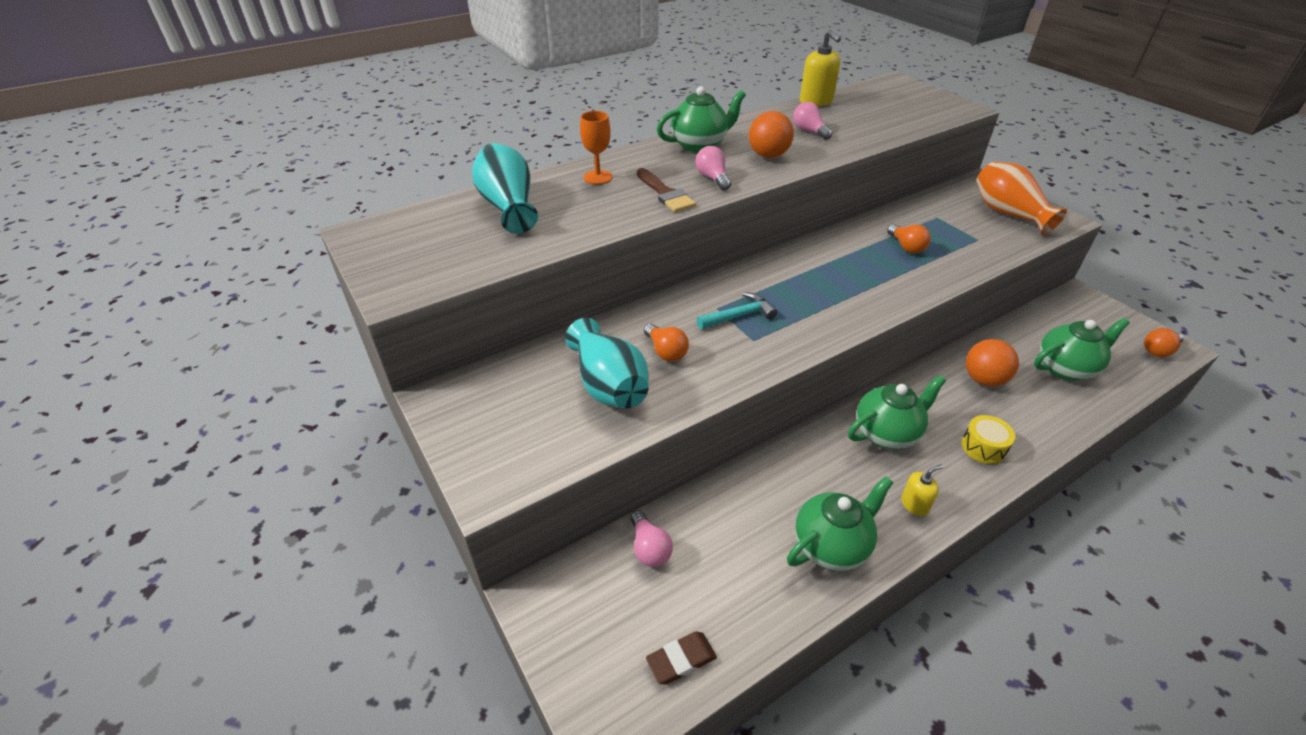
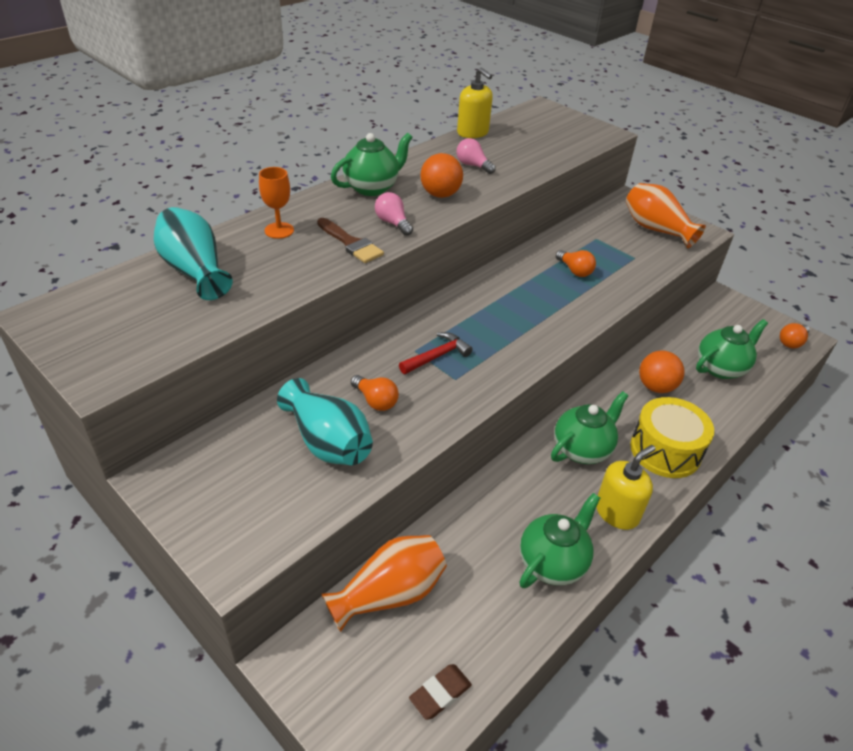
camera: 15 degrees left, 0 degrees up
(649, 548) = (389, 594): pink light bulb -> orange vase
(739, 316) = (437, 356): turquoise hammer -> red hammer
(914, 504) = (617, 512): yellow soap dispenser -> yellow soap dispenser, size x1.73
(983, 447) = (665, 450): yellow drum -> yellow drum, size x1.84

